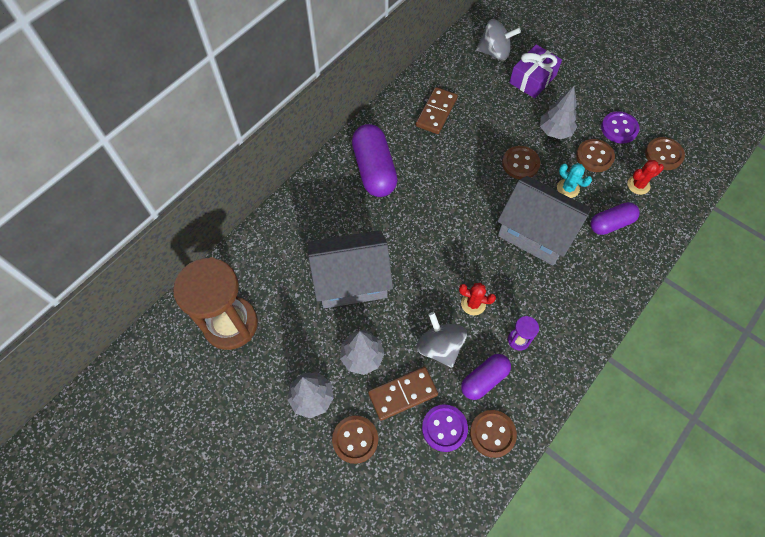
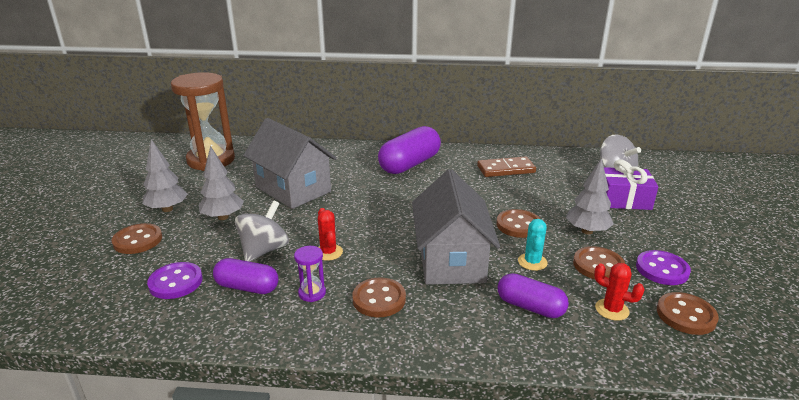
camera: 55 degrees right, 35 degrees down
(402, 394) = (199, 248): brown domino -> none
(492, 434) = (186, 314): brown button -> brown button (379, 299)

